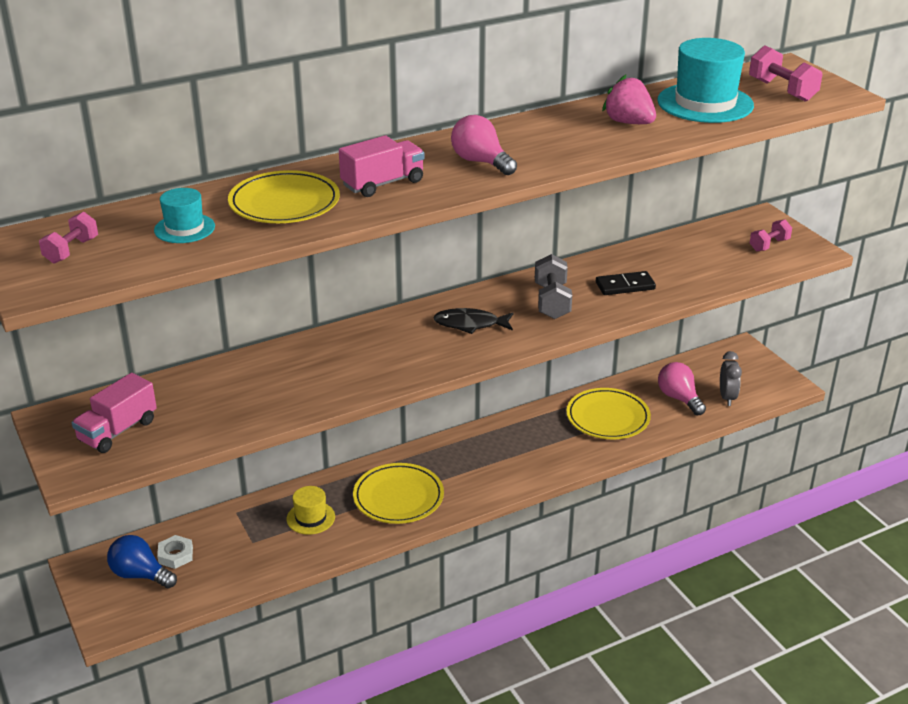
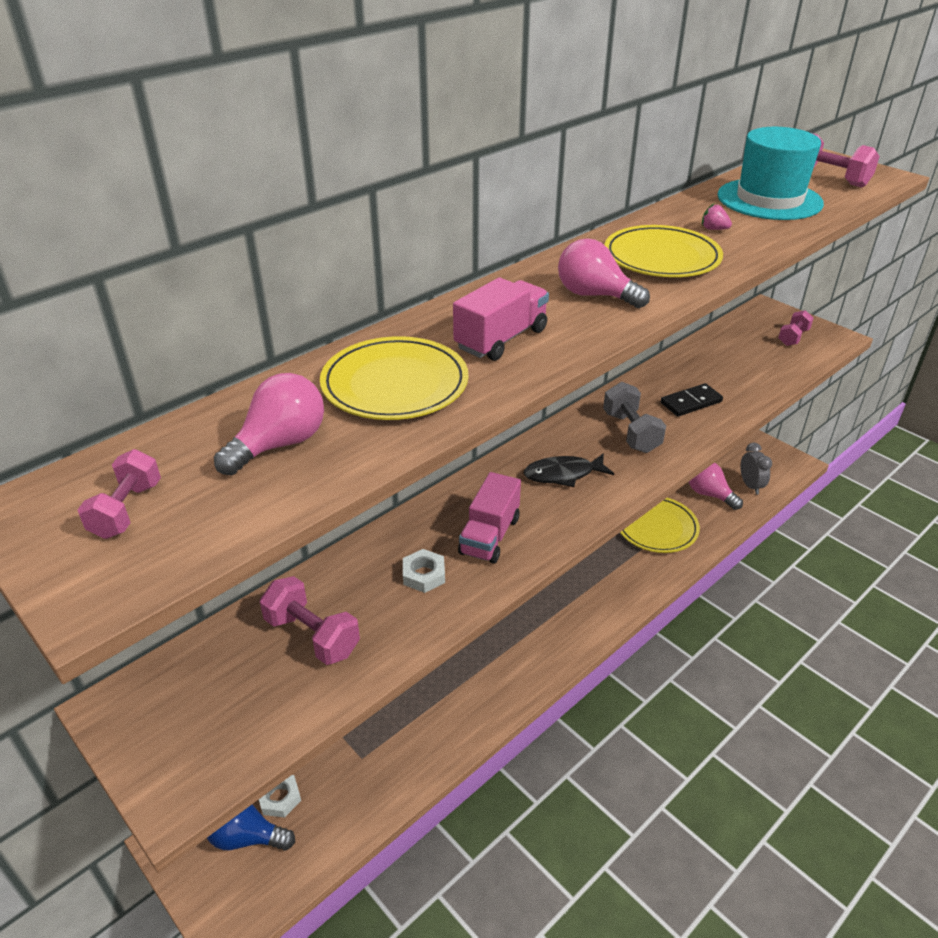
camera: 15 degrees left, 5 degrees up
(117, 431) = (212, 709): pink truck -> pink truck (489, 536)
(184, 228) = (280, 444): turquoise hat -> pink light bulb
(208, 400) = (312, 636): none -> pink dumbbell
(310, 518) = (414, 710): yellow hat -> none
(313, 375) = (424, 575): none -> white nut
(398, 497) = (496, 663): yellow plate -> yellow plate (661, 257)
(628, 123) = (713, 229): pink strawberry -> pink strawberry, size x0.48

